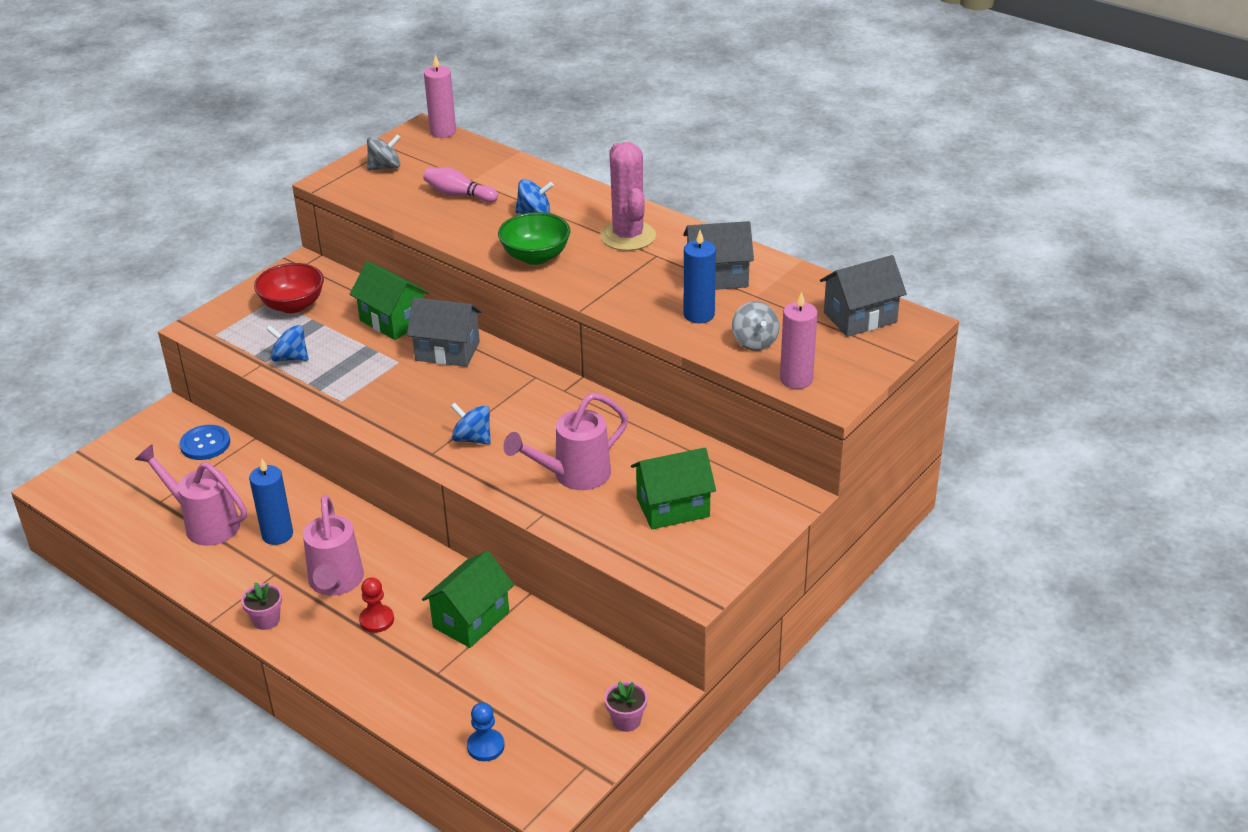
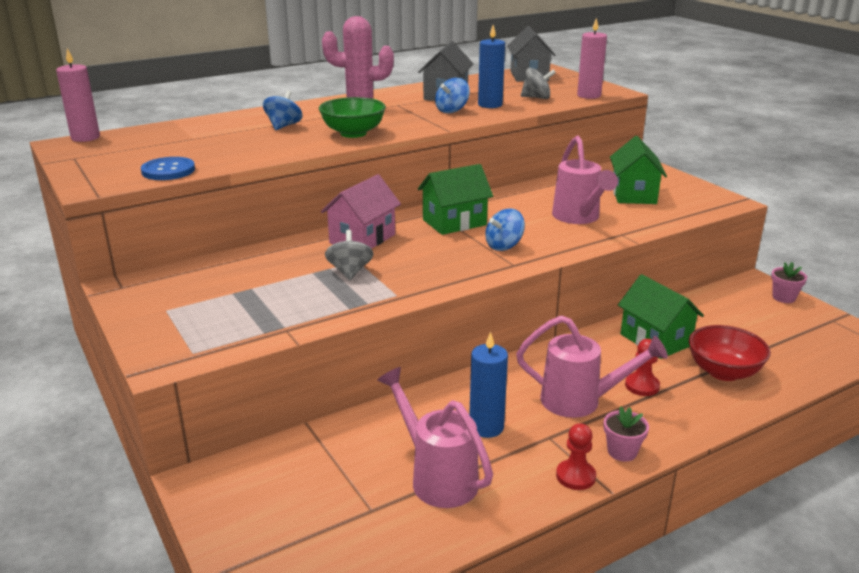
camera: 70 degrees left, 10 degrees down
(204, 523) = (437, 477): pink watering can -> pink watering can turned 90 degrees clockwise
(205, 444) = (286, 459): blue button -> blue button (168, 170)
(225, 597) = (575, 476): none -> red pawn
(290, 358) = (293, 312): blue spinning top -> blue spinning top (452, 110)
(293, 305) = (193, 300): red bowl -> red bowl (723, 372)
(385, 167) = (109, 163): grey spinning top -> grey spinning top (350, 272)
(393, 321) = (286, 255): green house -> green house (454, 222)
(447, 351) = (362, 239): grey house -> pink house
(459, 195) = (211, 144): pink bowling pin -> none
(485, 746) = (812, 357): blue pawn -> none

